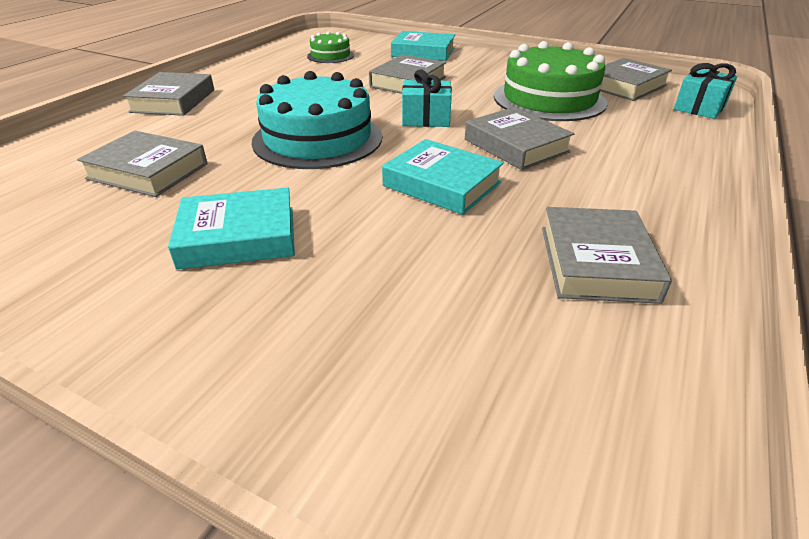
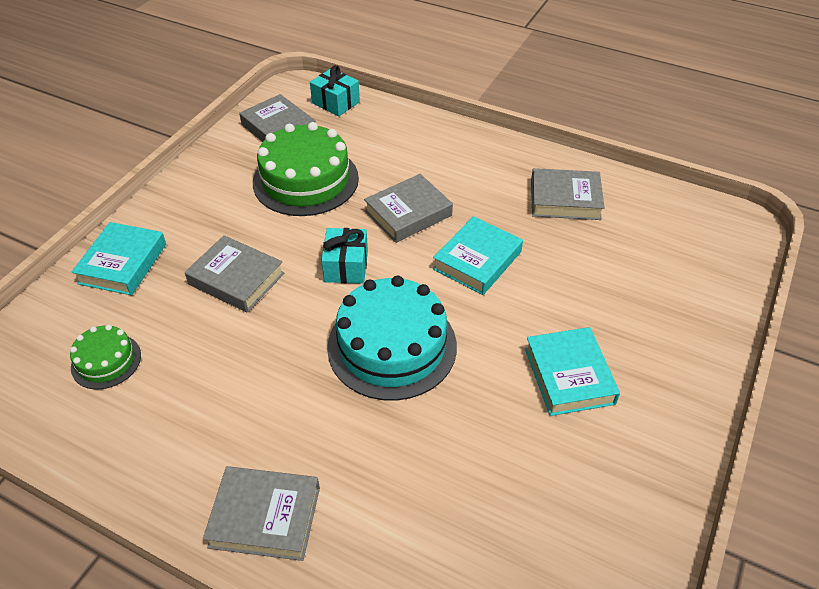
camera: 90 degrees left, 10 degrees up
(148, 171) = (468, 476): grey book -> none

